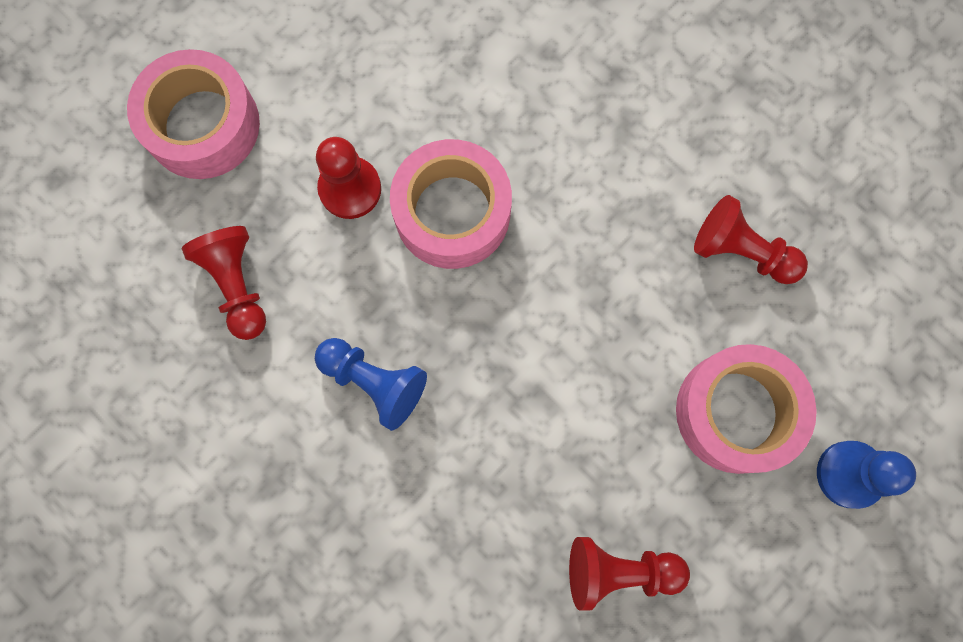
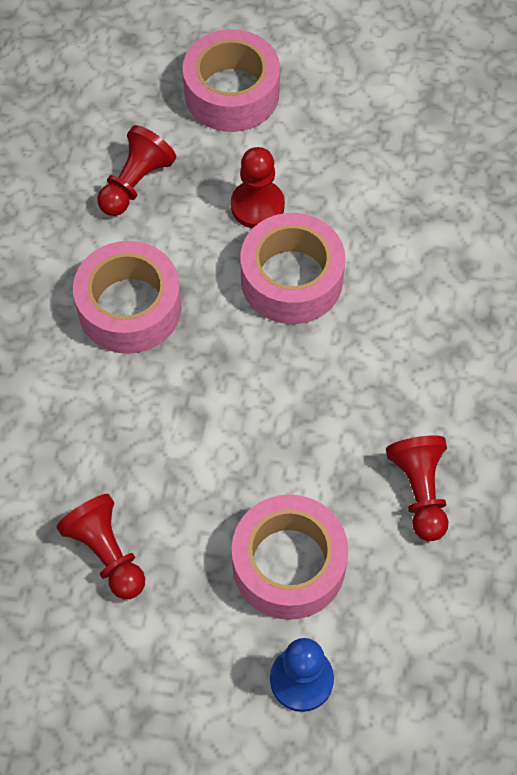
camera: 55 degrees right, 15 degrees down
(374, 382) = (129, 307): blue pawn -> pink tape

